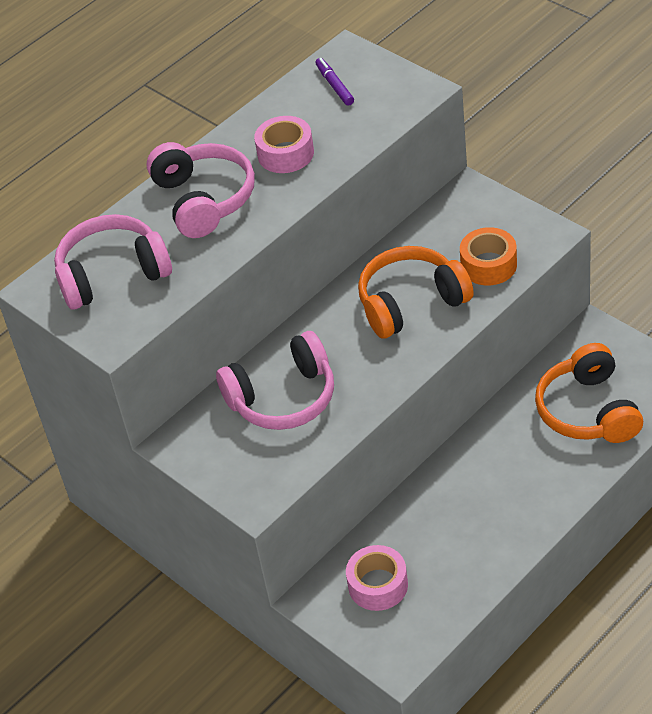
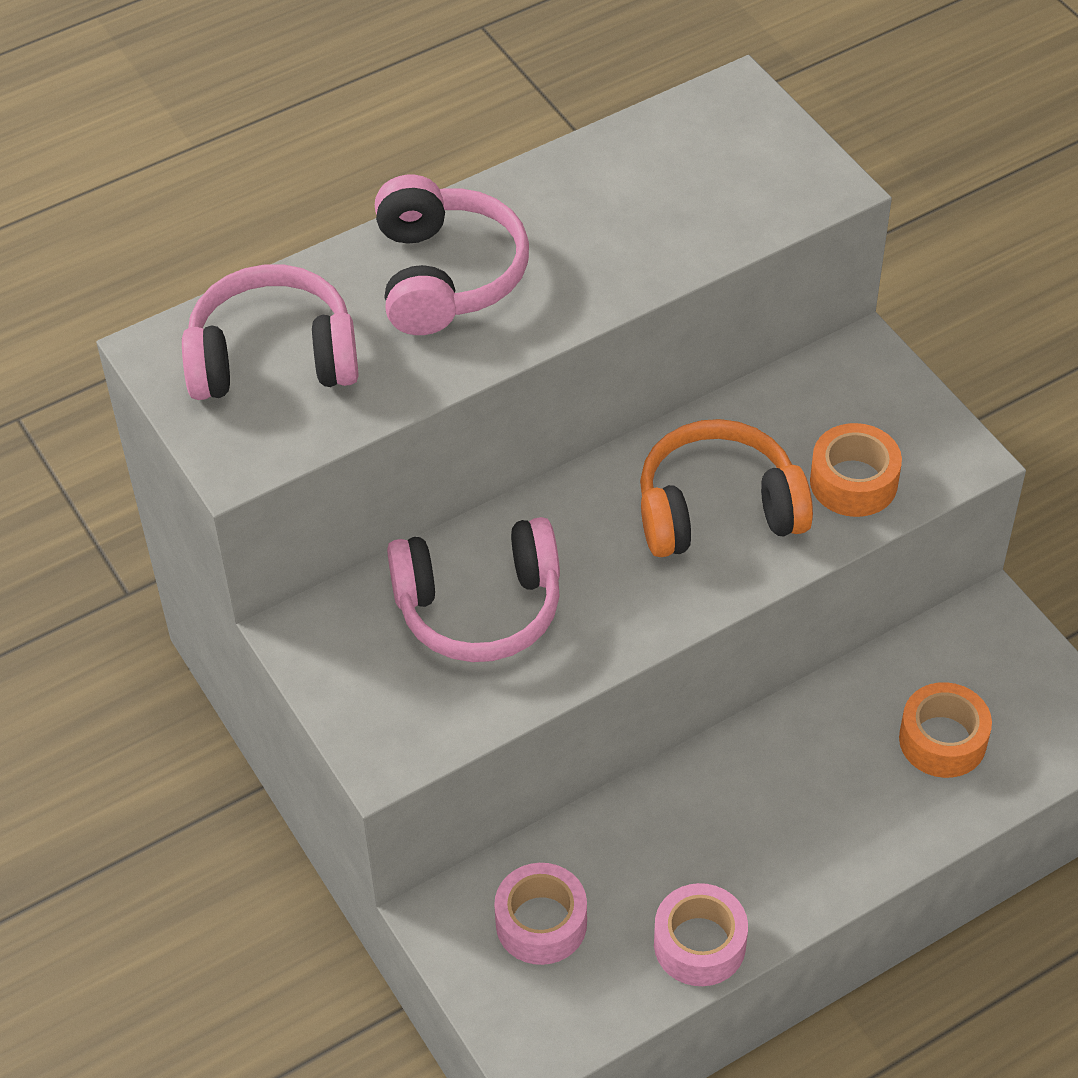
camera: 10 degrees right, 5 degrees up
(285, 154) = (591, 234): pink tape -> pink tape (699, 944)
(334, 86) = (701, 143): purple marker -> none
(588, 410) = (942, 740): orange headphones -> orange tape

